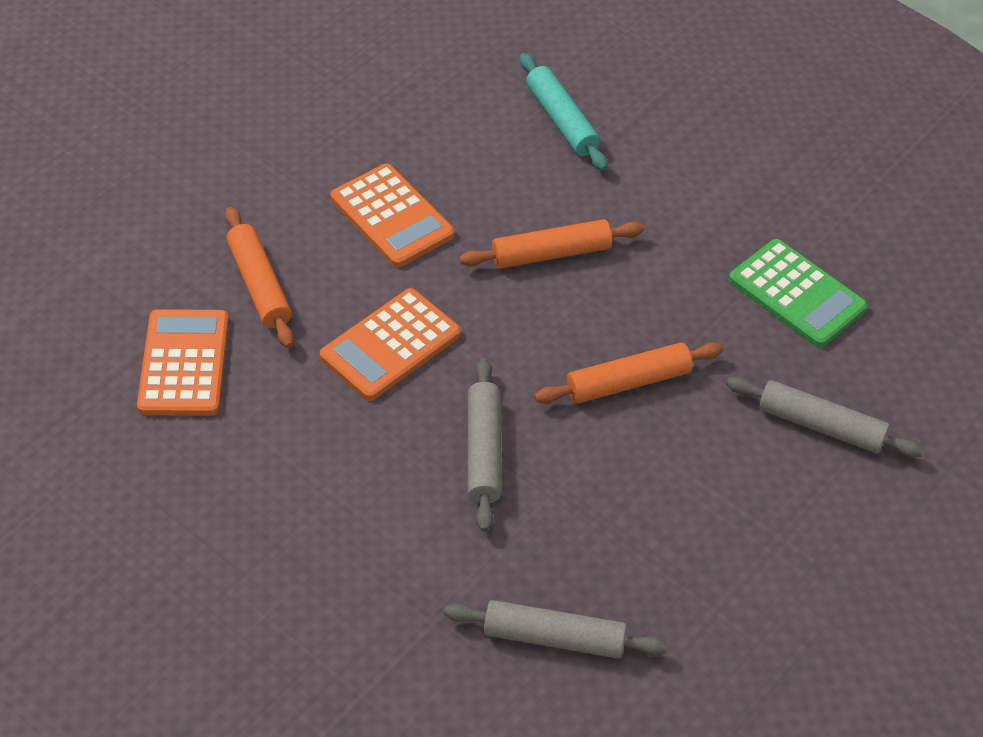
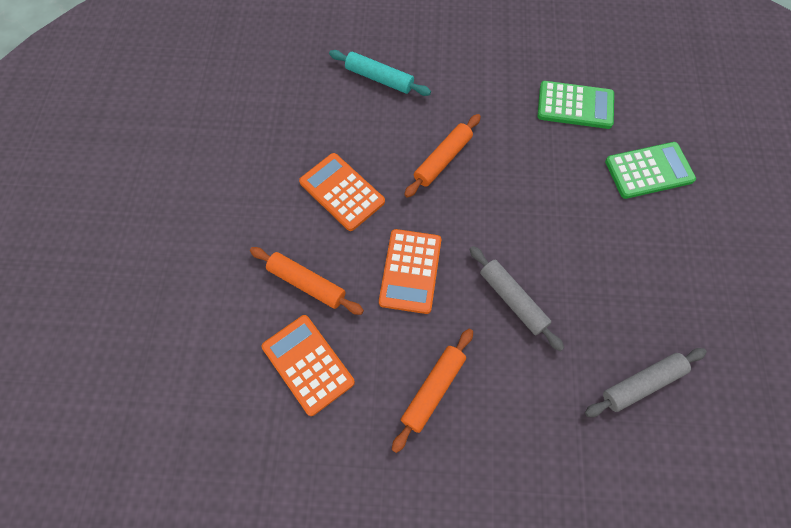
camera: 35 degrees left, 15 degrees up
(392, 217) = (342, 192): orange calculator -> orange calculator turned 150 degrees counterclockwise
(628, 382) = (544, 208): orange rolling pin -> orange rolling pin (433, 390)
(820, 426) = (649, 171): grey rolling pin -> green calculator

